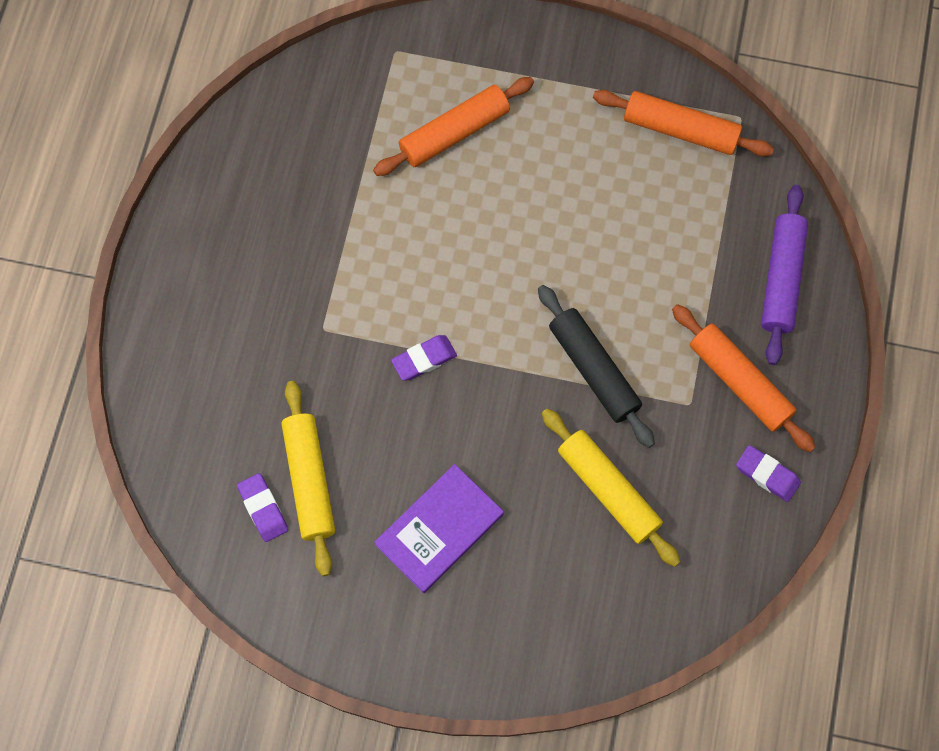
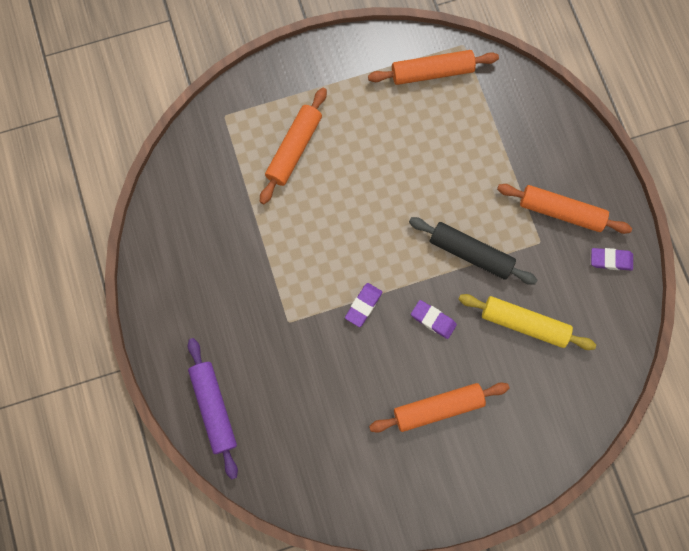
camera: 30 degrees left, 5 degrees up
(263, 509) = (321, 459): purple eraser -> purple eraser (433, 320)
(309, 480) = (339, 424): yellow rolling pin -> none
(439, 529) = (438, 408): purple book -> orange rolling pin
(781, 279) = (547, 133): purple rolling pin -> purple rolling pin (214, 408)

